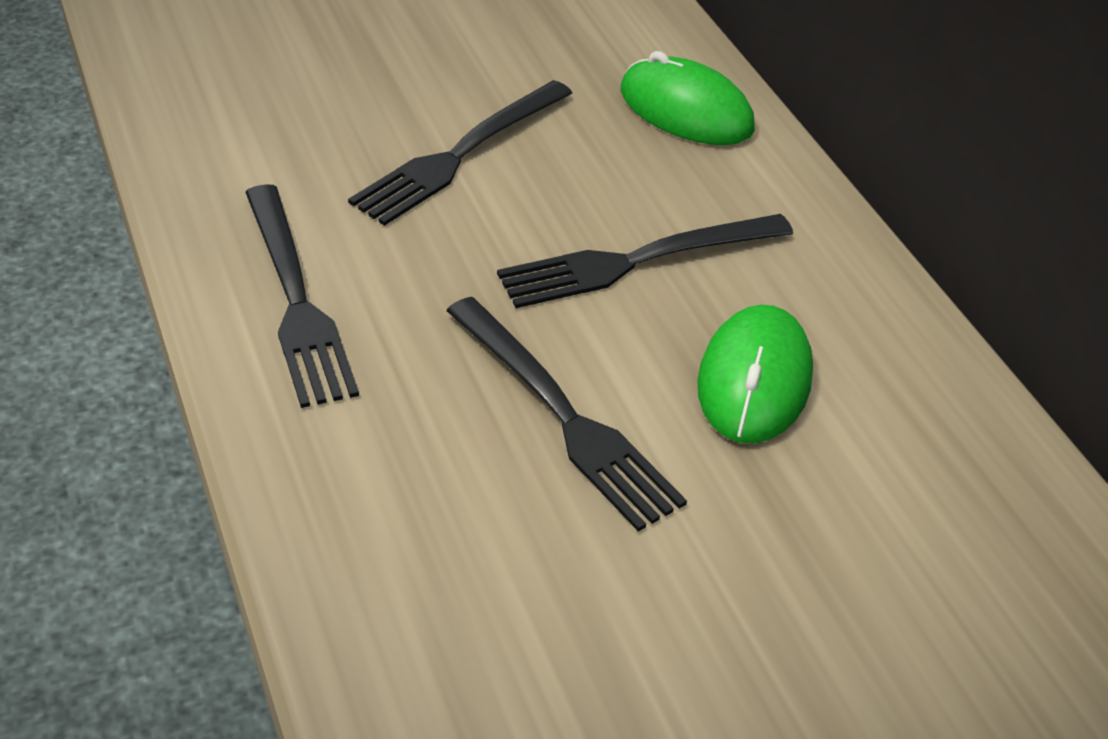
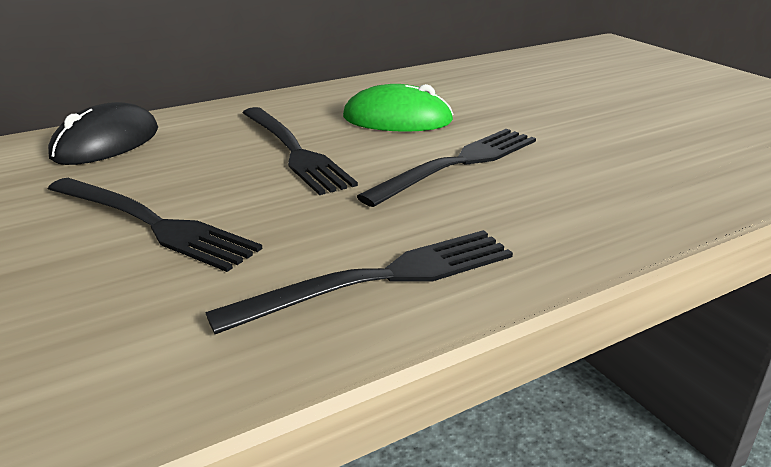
camera: 95 degrees left, 15 degrees down
(686, 110) = (106, 143): green mouse -> black mouse

